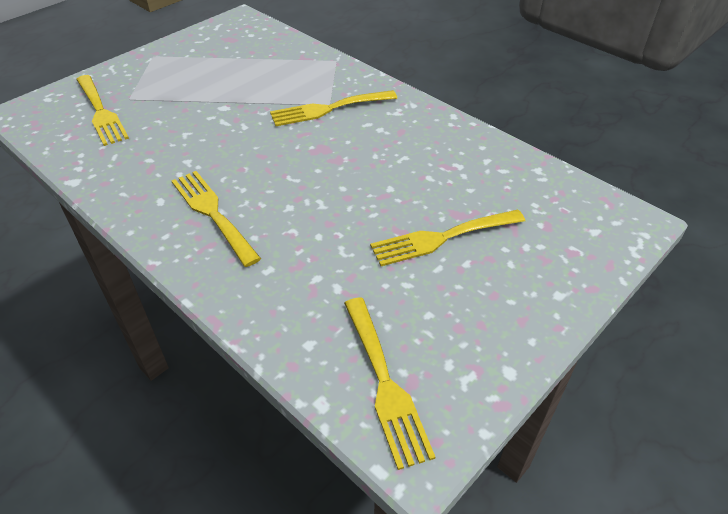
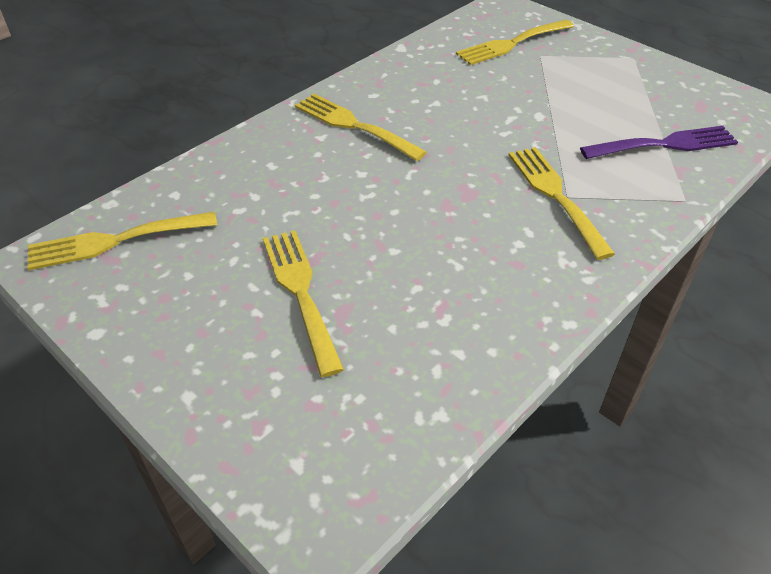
camera: 90 degrees right, 0 degrees up
(212, 213) = (353, 125): yellow fork -> yellow fork turned 105 degrees counterclockwise
(274, 59) = (665, 144): none -> purple fork

